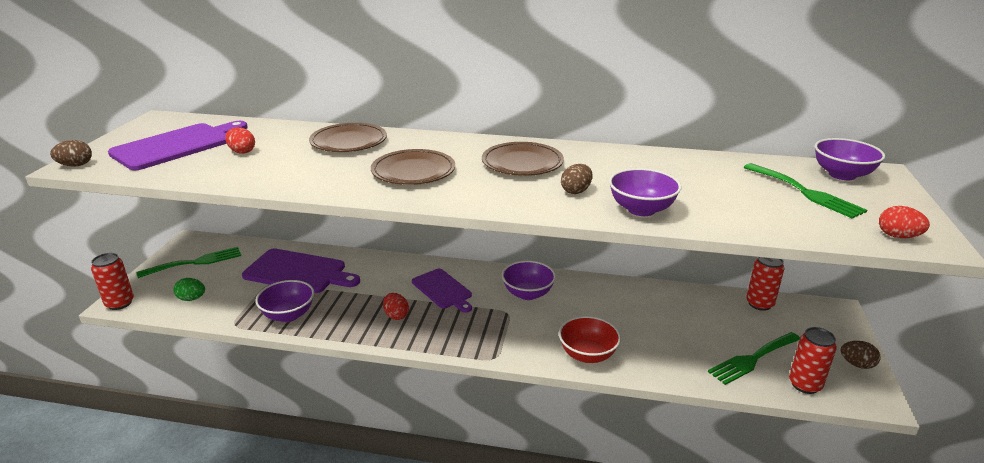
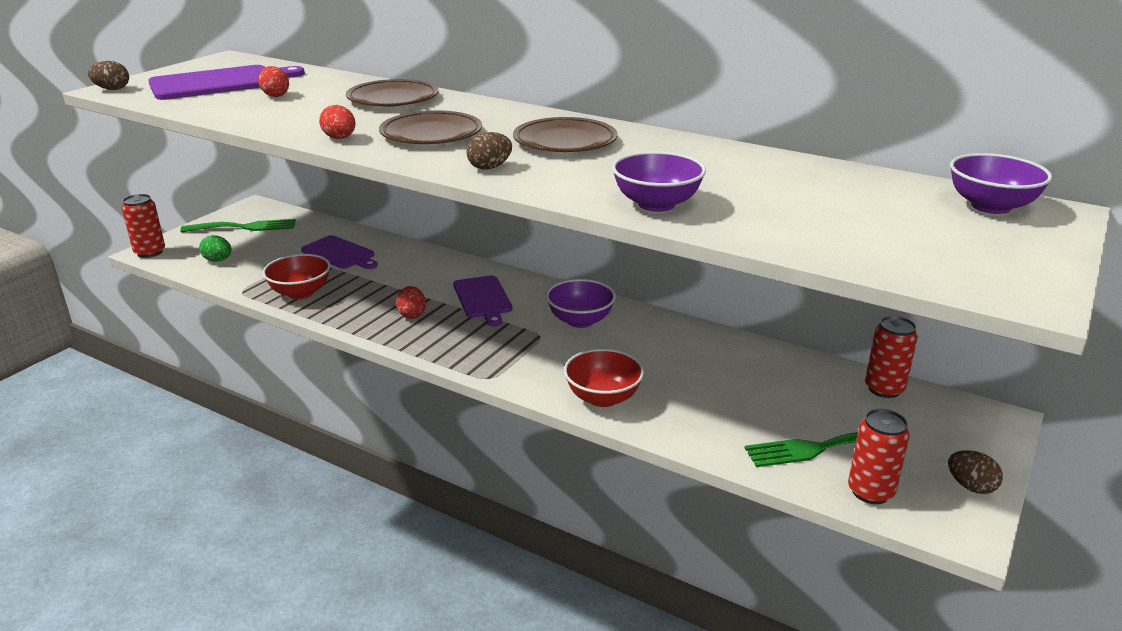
camera: 20 degrees right, 0 degrees up
(288, 315) = (300, 293): purple bowl -> red bowl
(298, 272) = (340, 253): purple cutting board -> purple cutting board, size x0.64
(576, 191) = (597, 176): brown egg -> brown egg (489, 167)
(805, 192) = (907, 217): green fork -> none
(898, 236) = (983, 282): red egg -> red egg (340, 138)

